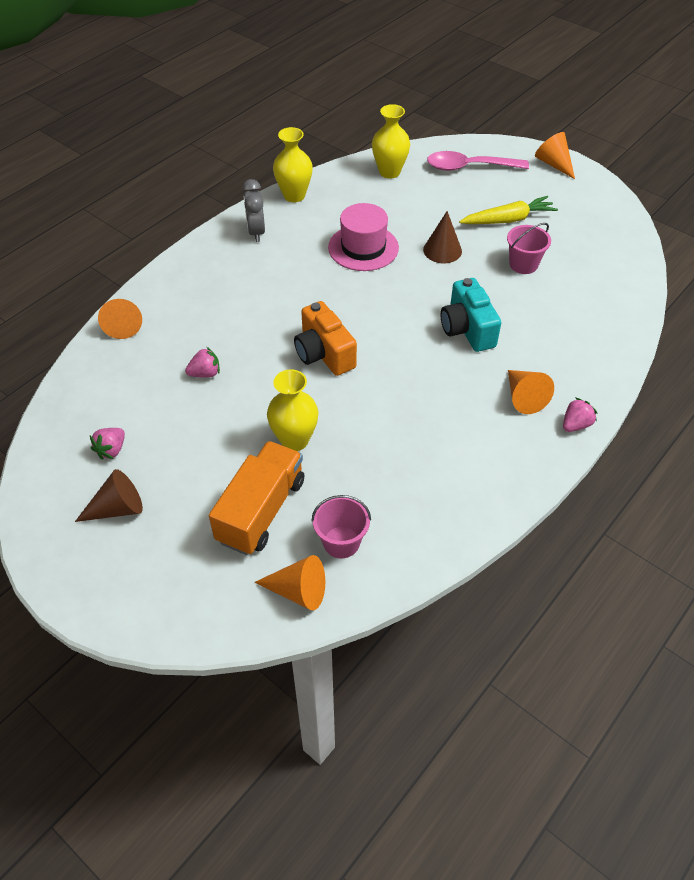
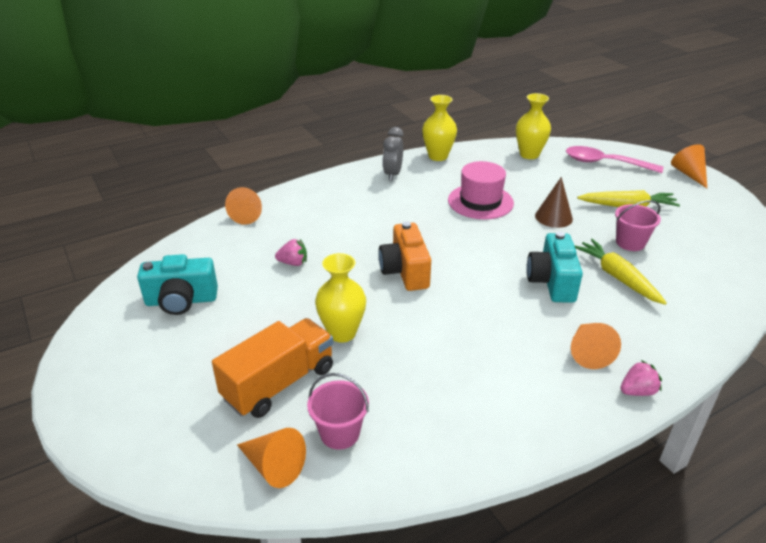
camera: 20 degrees right, 15 degrees down
(111, 450) = (181, 301): pink strawberry -> turquoise camera
(117, 508) = (156, 347): brown cone -> none
(524, 308) = (617, 277): none -> yellow carrot

